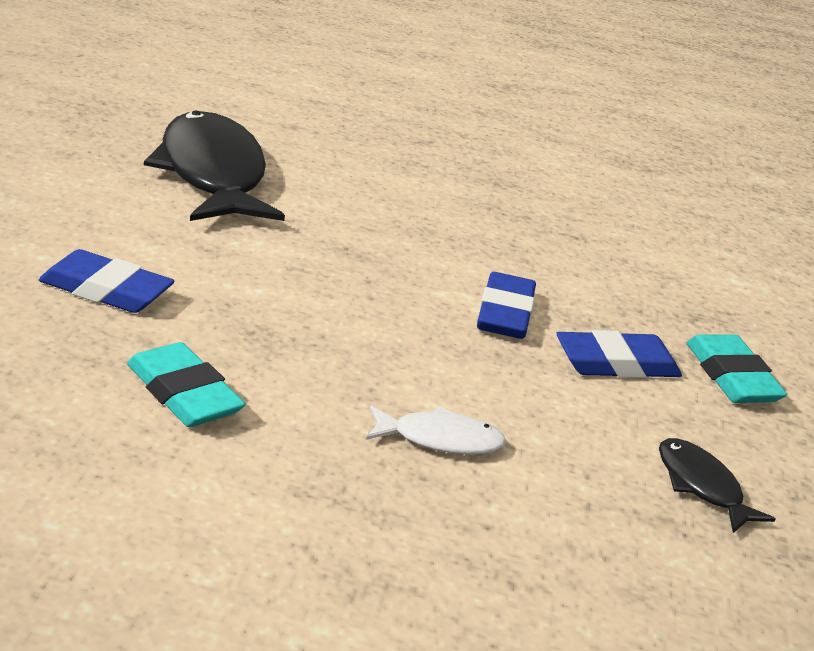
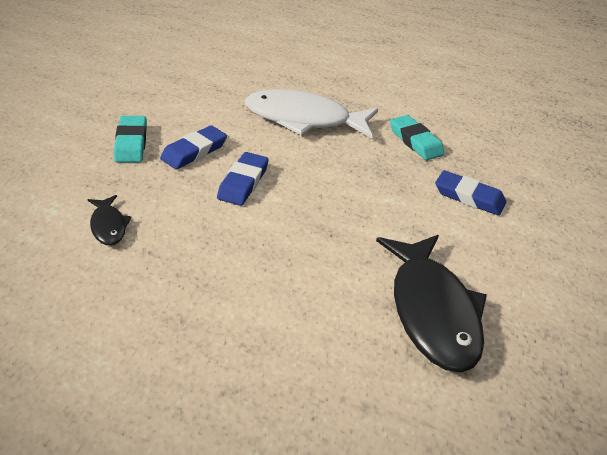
camera: 170 degrees left, 10 degrees up
(440, 439) = (304, 119): white fish -> white fish, size x2.20
(616, 363) = (194, 151): blue eraser -> blue eraser turned 45 degrees counterclockwise
(701, 486) = (195, 98): black fish -> black fish (108, 226)

